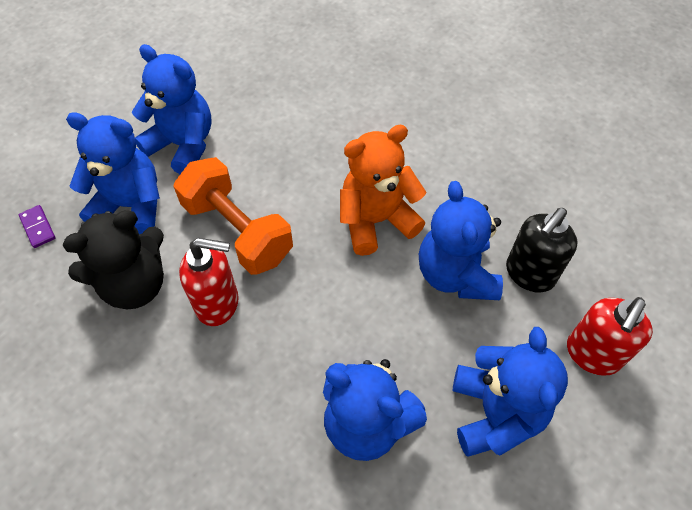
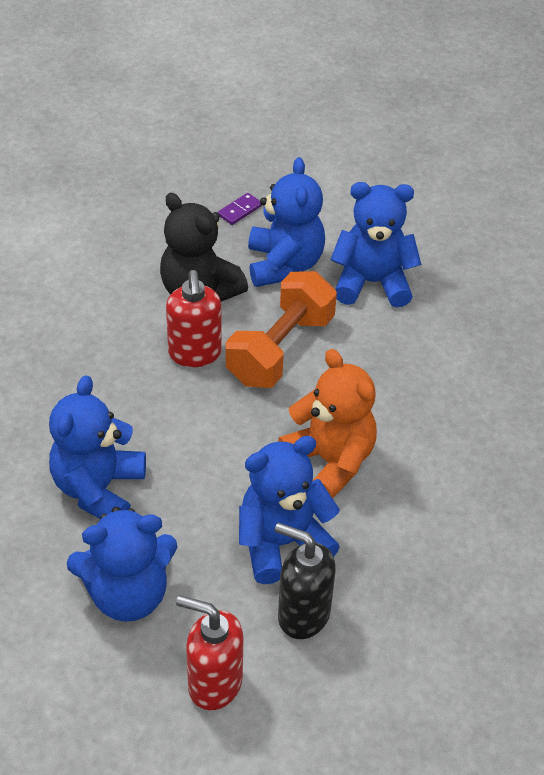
camera: 75 degrees right, 10 degrees down
(183, 145) = (372, 282): blue teddy bear -> blue teddy bear turned 105 degrees counterclockwise

